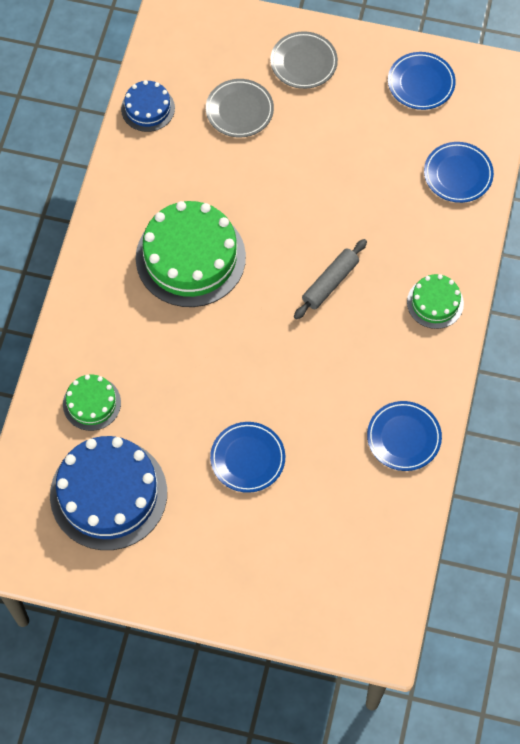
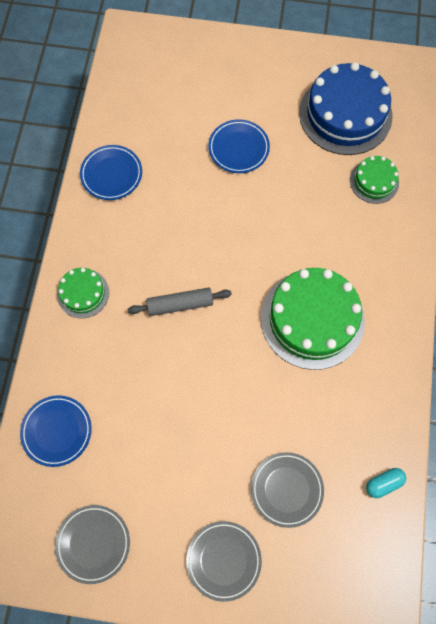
camera: 175 degrees right, 5 degrees up
(148, 108) = (383, 483): blue cake -> turquoise capsule
(330, 283) = (180, 304): grey rolling pin -> grey rolling pin turned 45 degrees clockwise
(421, 83) = (93, 543): blue plate -> grey plate

